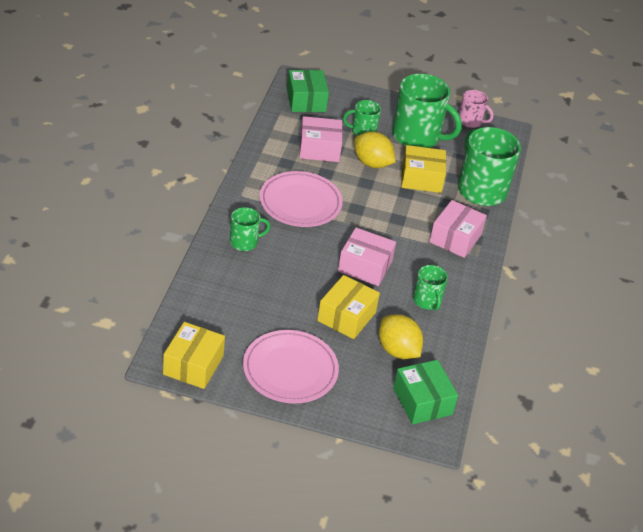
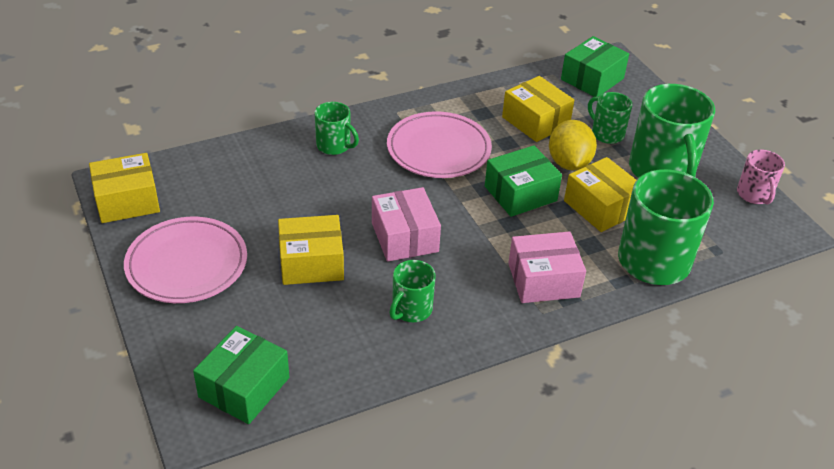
camera: 55 degrees right, 0 degrees up
(319, 149) = (535, 121): pink box -> yellow box
(377, 199) = (520, 193): none -> green box
(397, 350) = (304, 326): yellow lemon -> none

